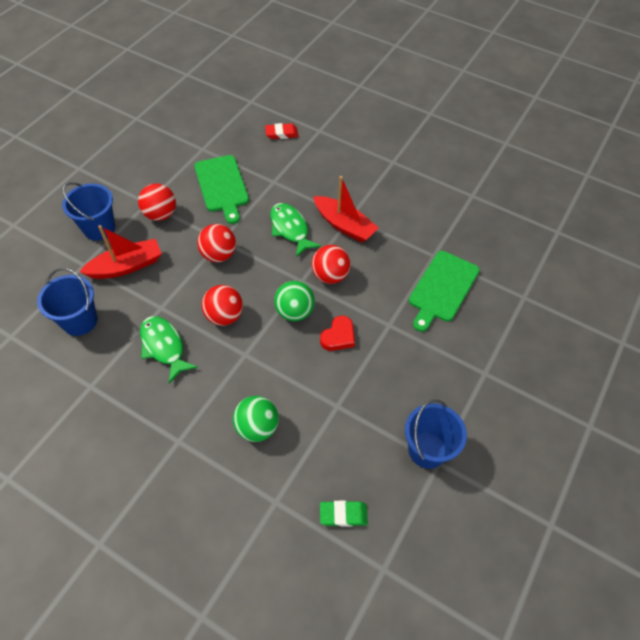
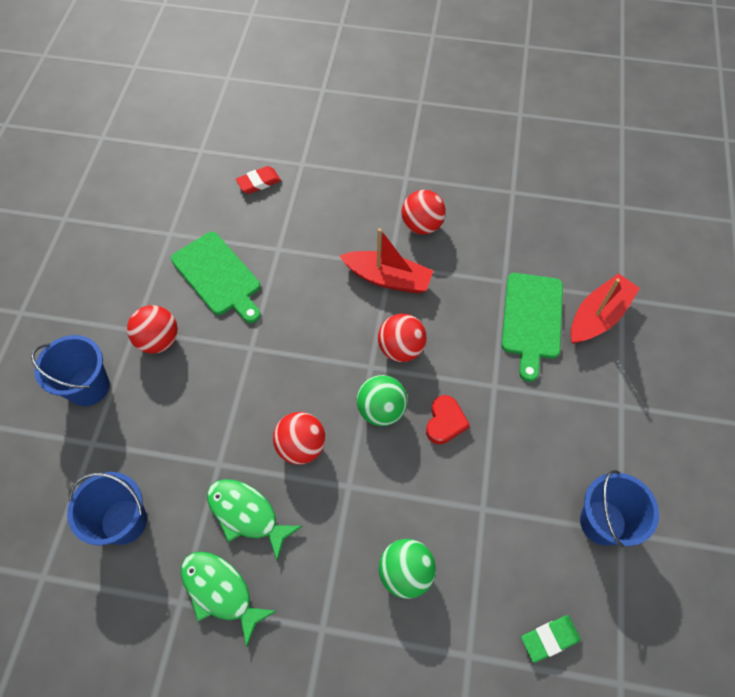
camera: 20 degrees left, 5 degrees up
(126, 266) = (149, 425): red boat -> red boat (598, 316)
(219, 255) = (257, 369): red ball -> red ball (421, 225)
(290, 229) = (327, 305): green fish -> green fish (221, 591)

